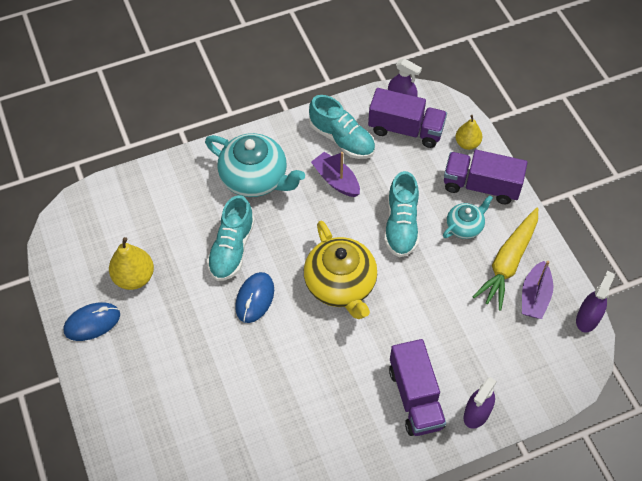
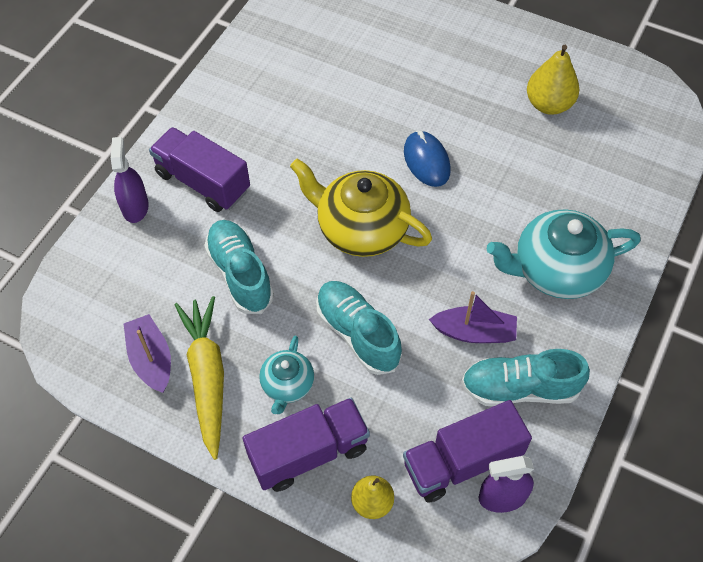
camera: 140 degrees right, 0 degrees up
(92, 323) = (536, 51): blue mouse -> none
(232, 249) = (496, 187): turquoise shoe -> turquoise shoe (240, 274)
(587, 318) = (77, 376): purple spray bottle -> none

